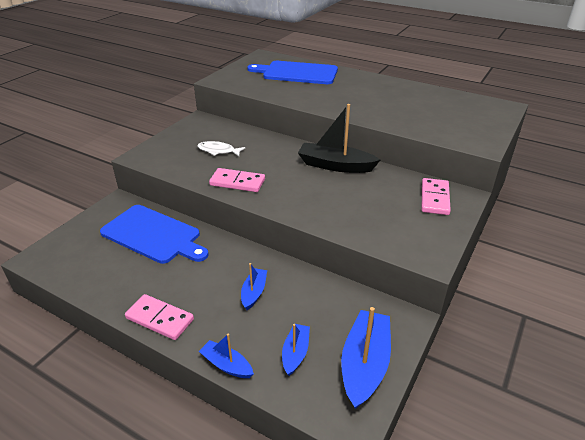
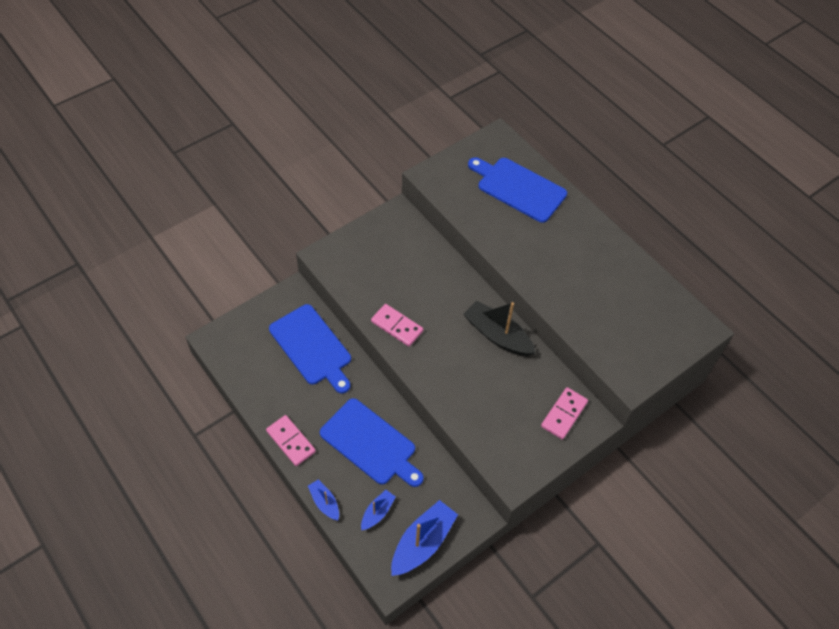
camera: 20 degrees right, 20 degrees up
(218, 151) = (397, 273): white fish -> none
(254, 292) = (370, 443): blue boat -> blue cutting board

